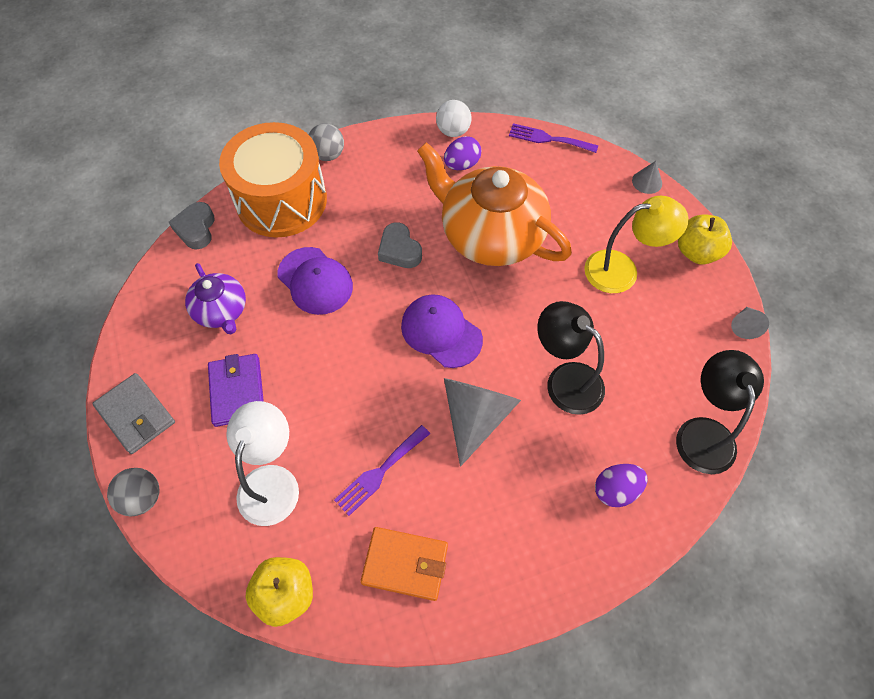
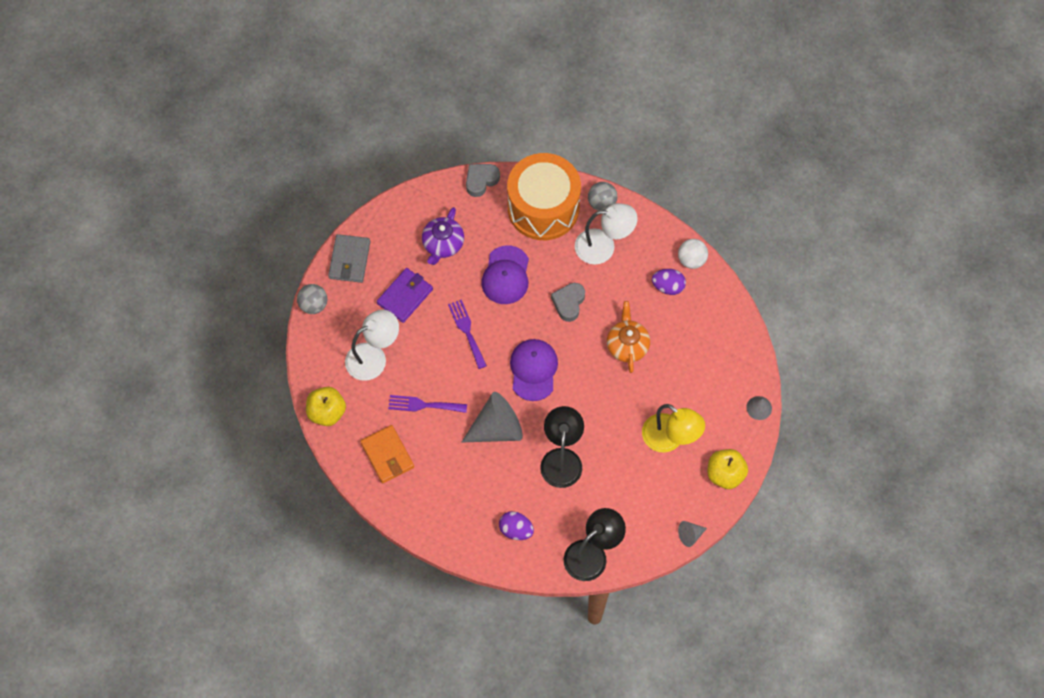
camera: 50 degrees right, 5 degrees up
(371, 183) = (603, 246): none -> white lamp
(490, 235) = (627, 345): orange teapot -> orange teapot, size x0.52
(548, 139) = (740, 322): purple fork -> purple fork (467, 331)

